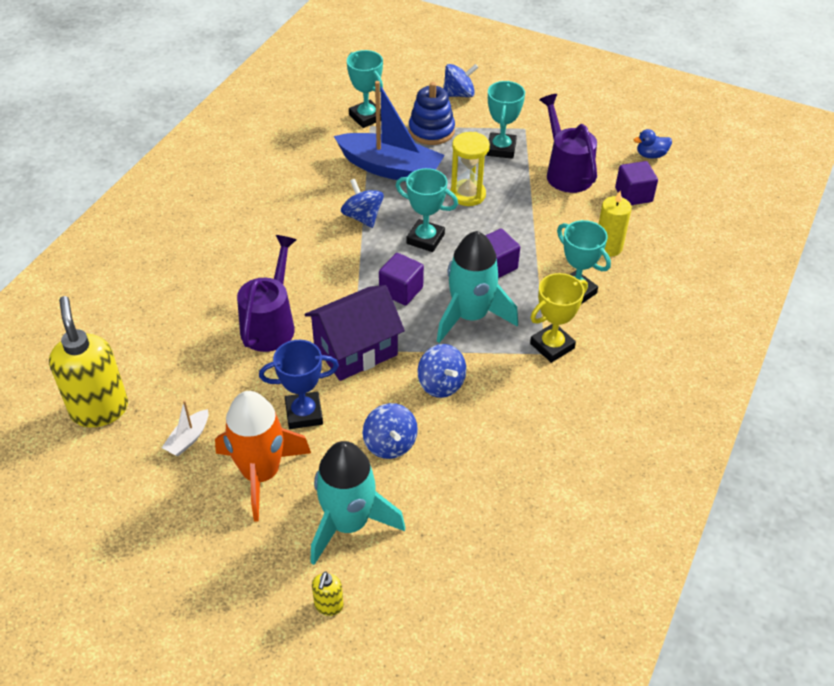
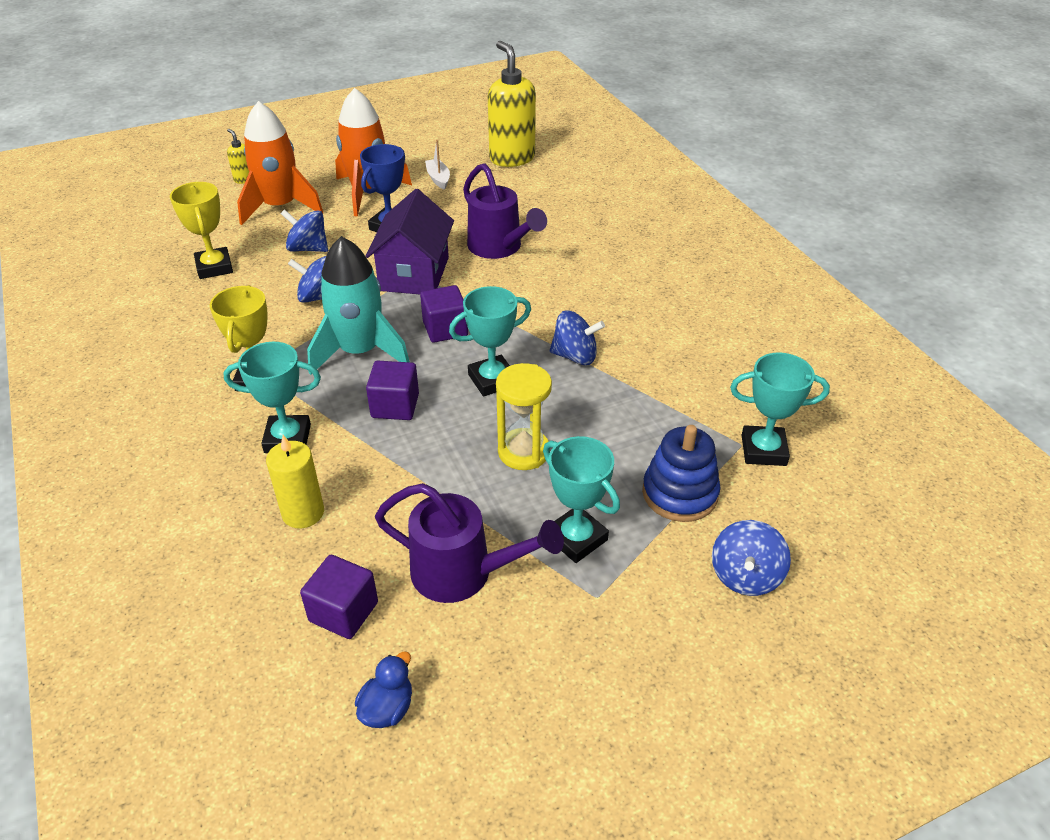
camera: 130 degrees right, 5 degrees down
(99, 409) = (511, 158): yellow soap dispenser -> yellow soap dispenser turned 135 degrees counterclockwise
(349, 523) = (280, 207): turquoise rocket -> orange rocket
(390, 169) = (636, 416): blue boat -> none
(479, 486) = (214, 267): none -> yellow trophy

